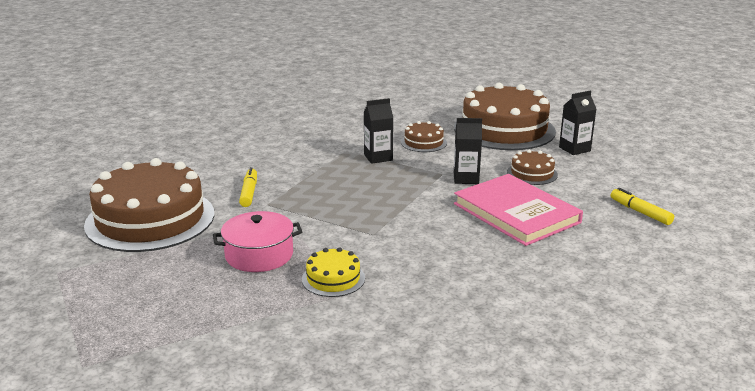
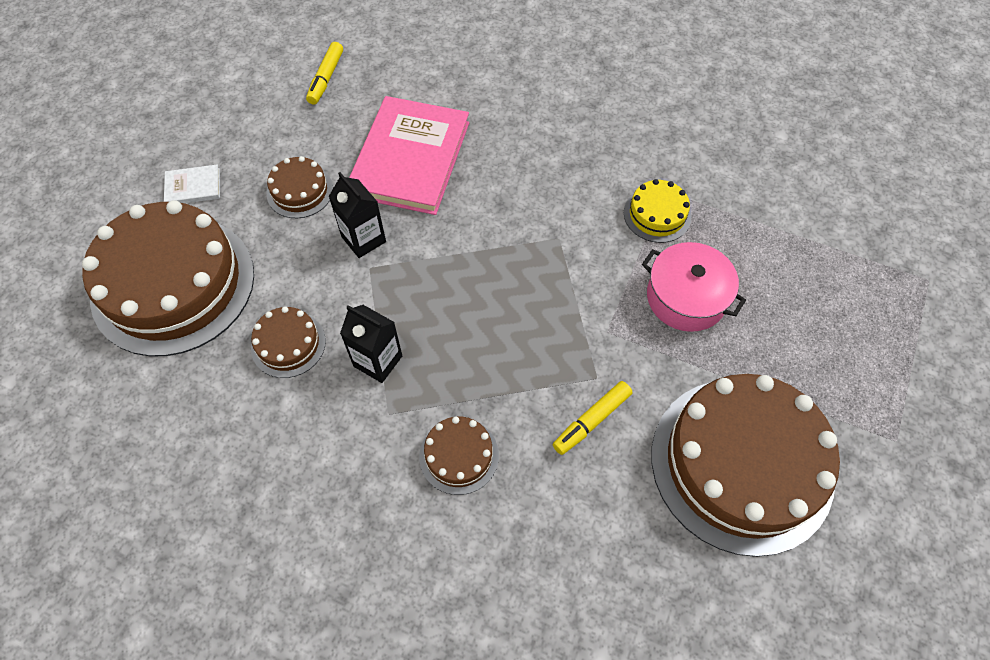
camera: 130 degrees left, 35 degrees up
(295, 157) = (459, 455): none -> brown cake
(574, 149) = (193, 187): black carton -> white book

